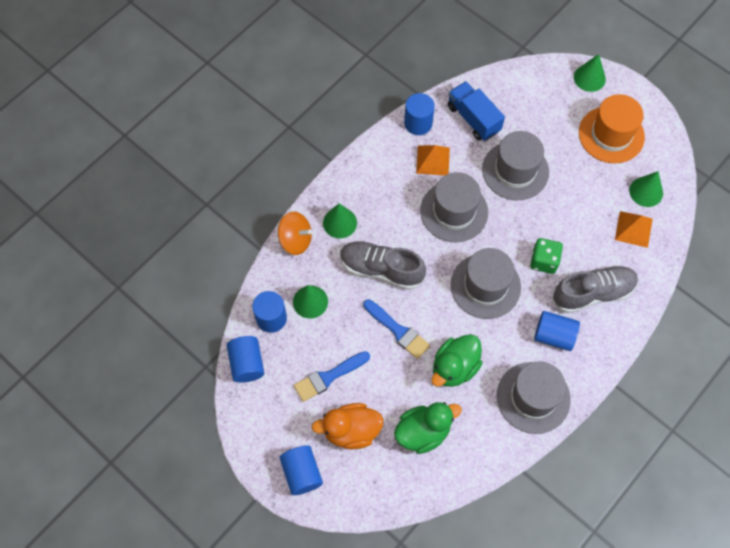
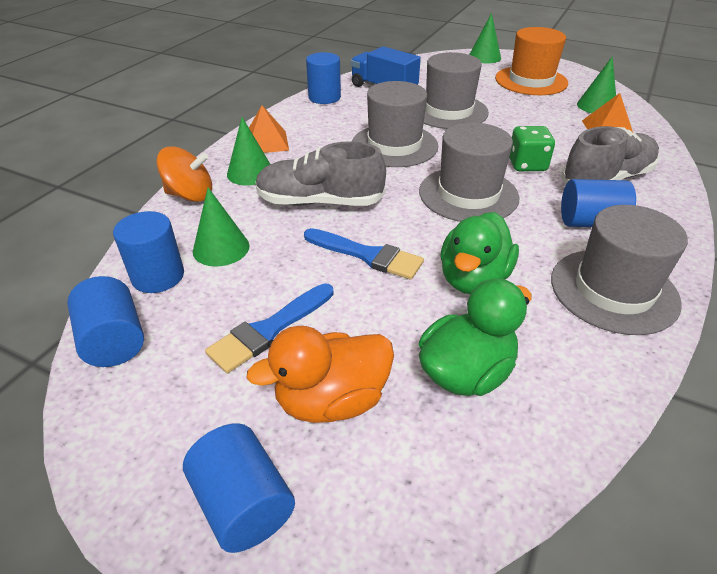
camera: 15 degrees left, 25 degrees down
(433, 160) = (351, 116): orange pyramid -> orange pyramid (266, 142)

